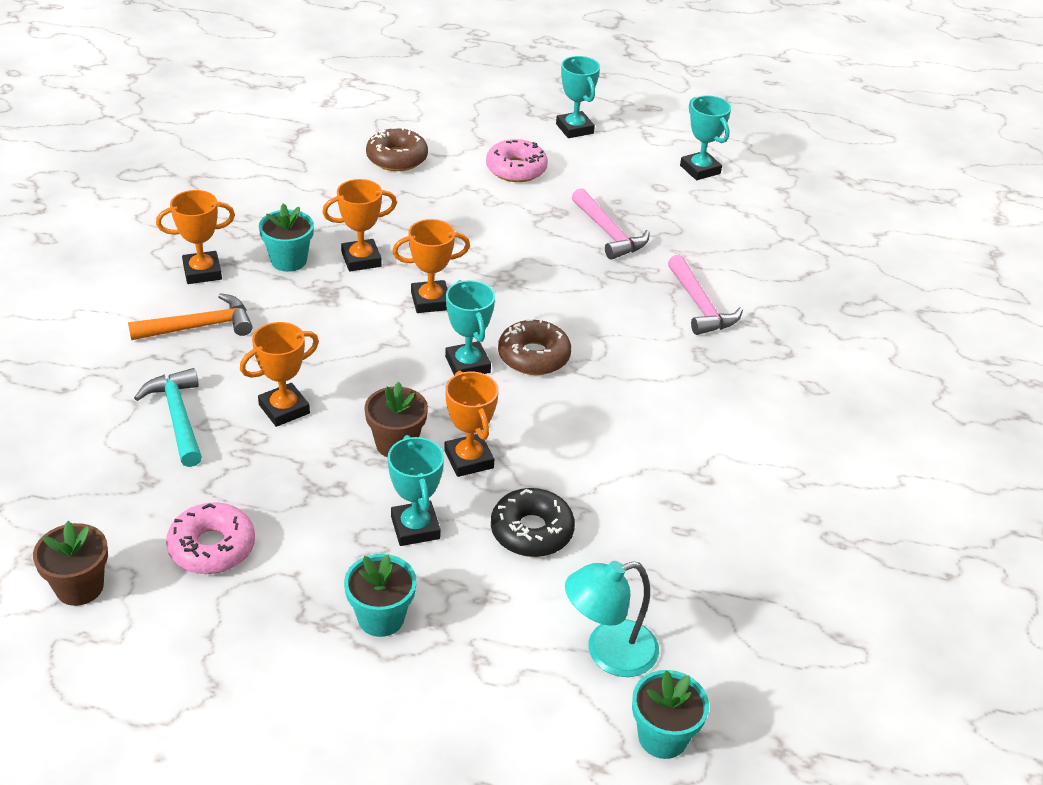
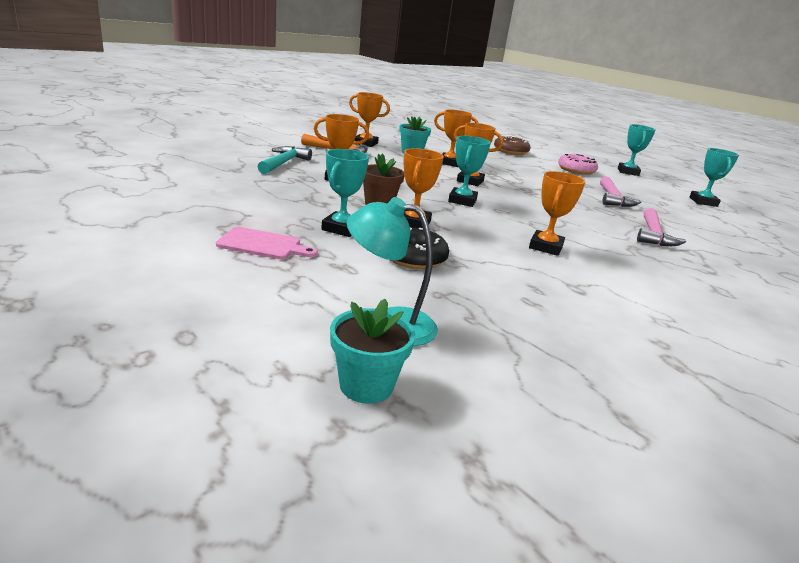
camera: 35 degrees right, 15 degrees down
(79, 587) = (143, 178): brown flower pot -> none
(212, 547) = (224, 193): pink donut -> none
(381, 618) = (263, 244): turquoise flower pot -> pink cutting board
(533, 356) = (508, 212): brown donut -> none
(625, 414) = (545, 247): none -> orange trophy

